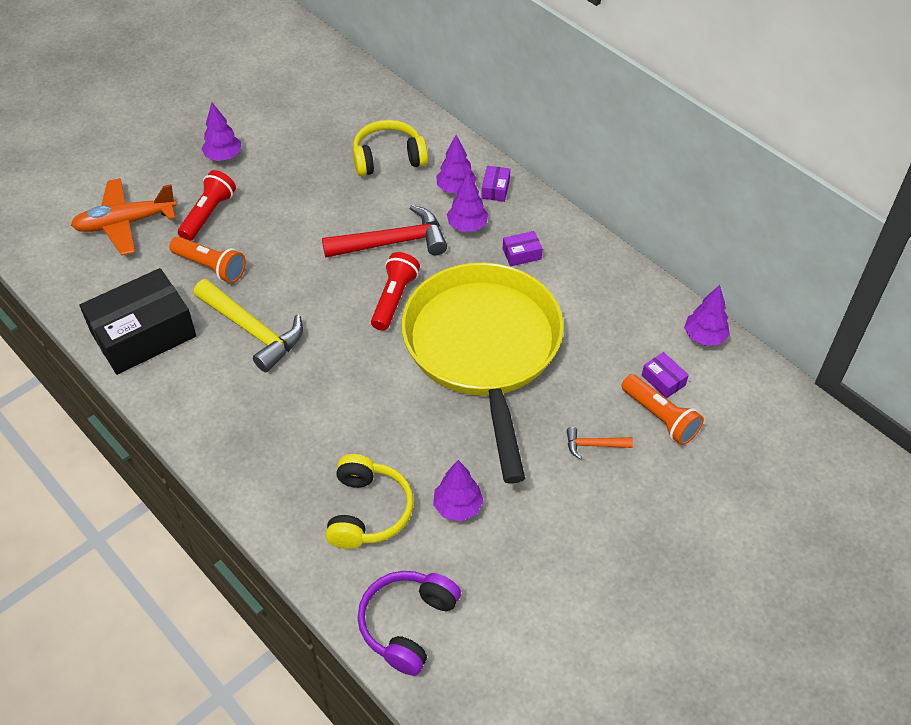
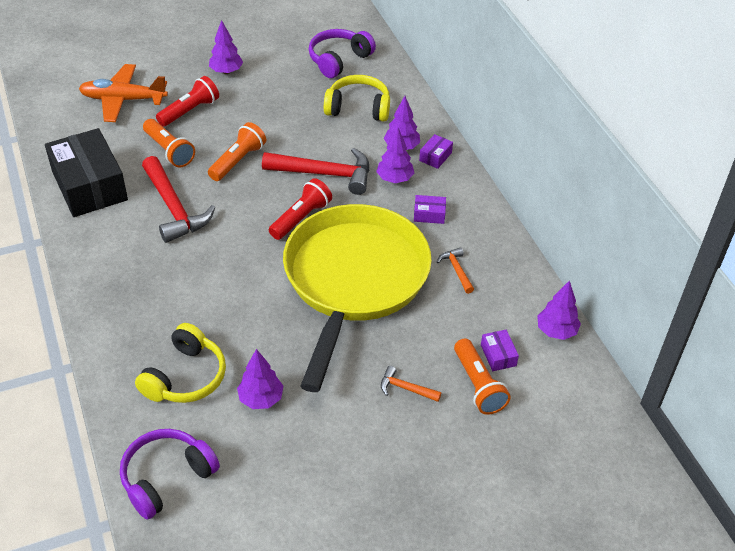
camera: 20 degrees right, 5 degrees down
(143, 334) = (89, 185): black box -> black box turned 75 degrees clockwise
(253, 331) = (174, 208): yellow hammer -> red hammer
(293, 255) = (238, 161): none -> orange flashlight
(339, 109) = (339, 60): none -> purple headphones
(579, 305) = (456, 270): none -> orange hammer

